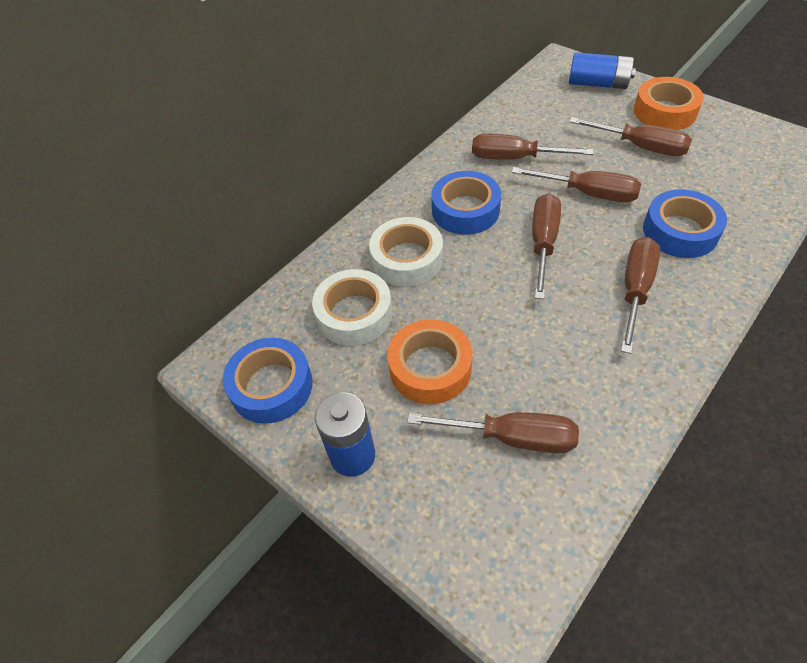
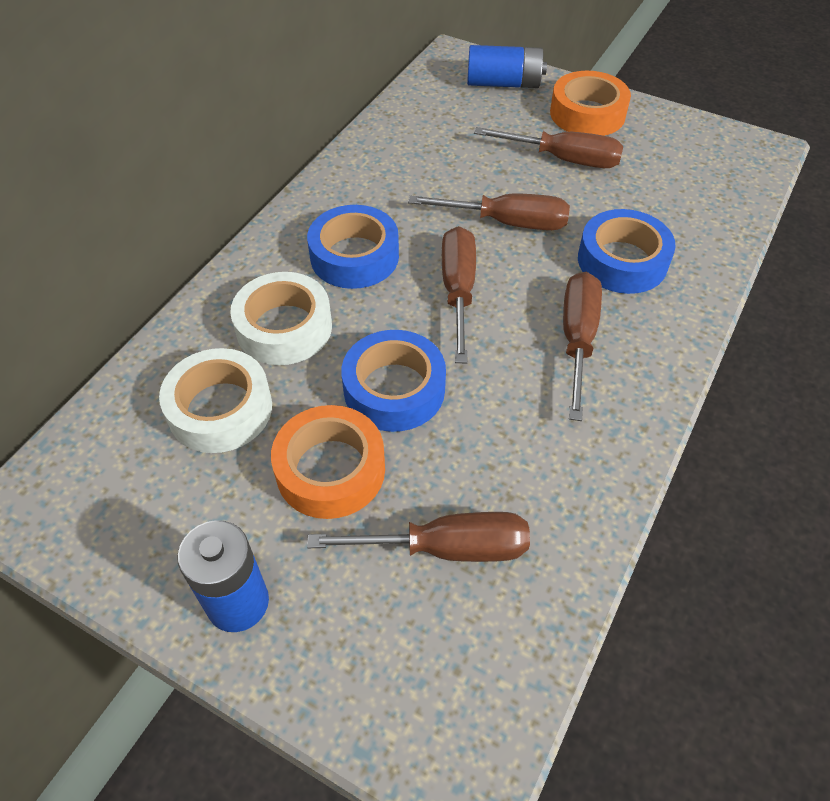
camera: 15 degrees left, 0 degrees up
(271, 386) = (113, 522): blue tape -> blue tape (394, 389)
(515, 158) = (411, 184): brown screwdriver -> none

